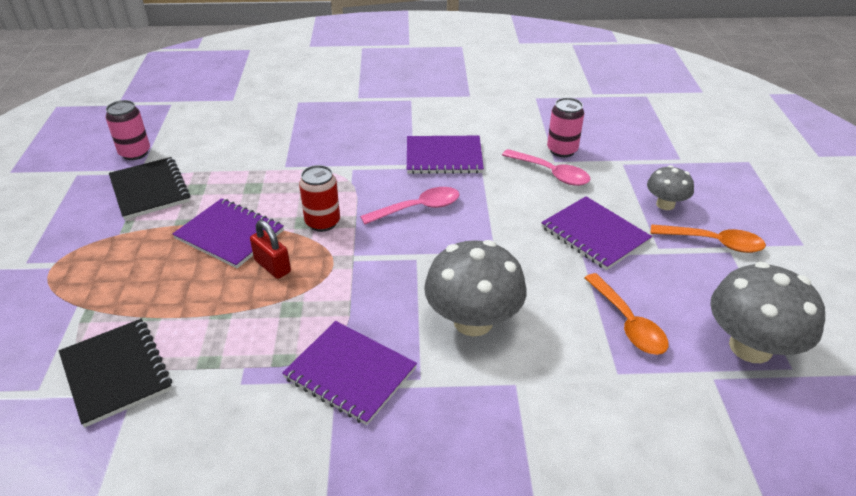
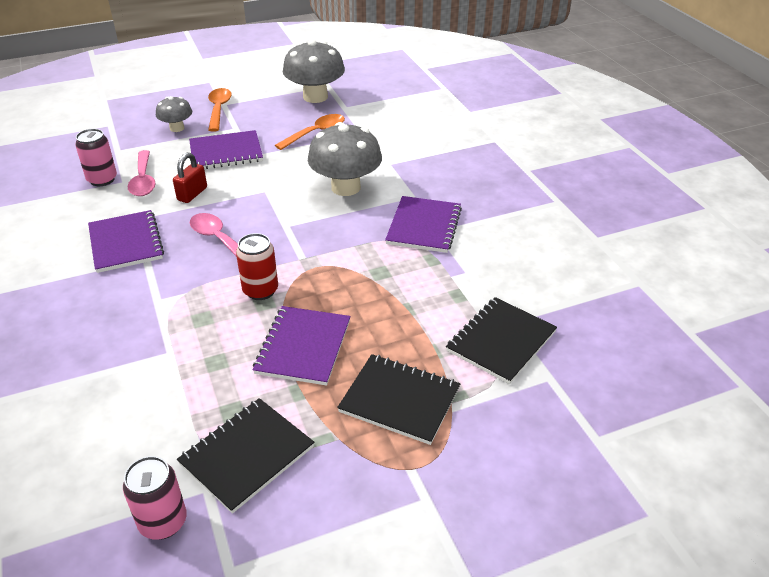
camera: 110 degrees left, 0 degrees up
(120, 276) = (399, 400): none -> black notebook
(272, 266) = (335, 301): red padlock -> red padlock (192, 194)
(551, 173) = (143, 180): pink spoon -> pink spoon turned 150 degrees clockwise
(594, 234) = (226, 152): purple notebook -> purple notebook turned 45 degrees clockwise

